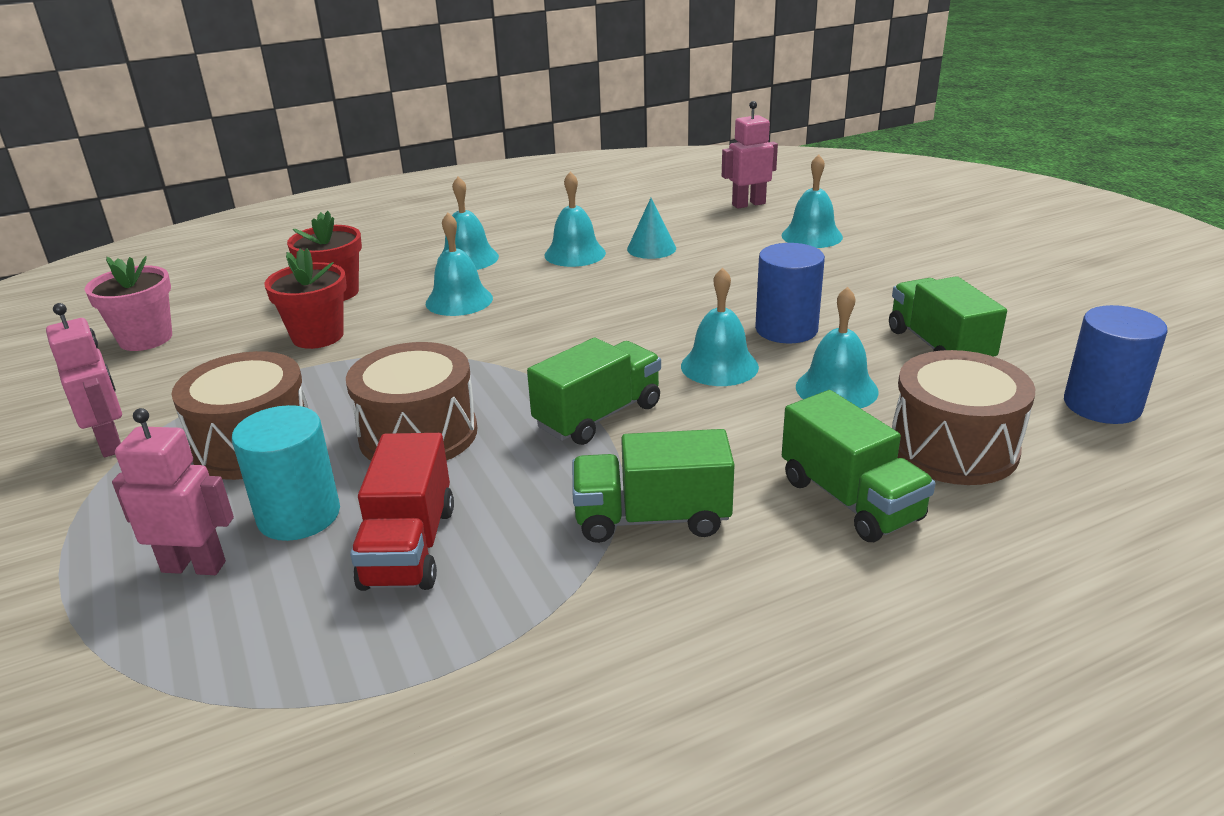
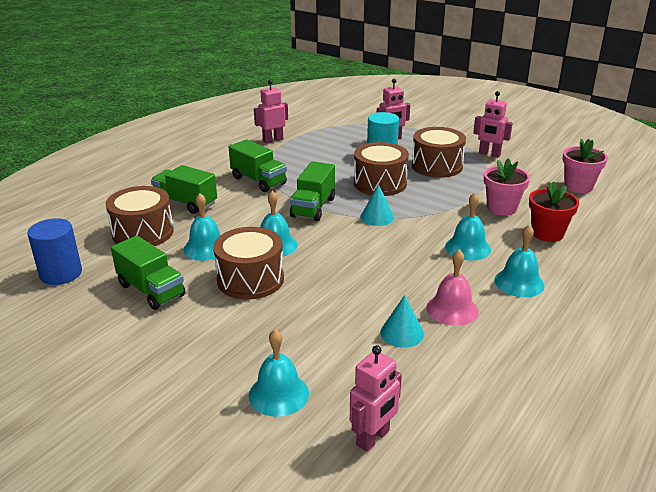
camera: 150 degrees right, 0 degrees up
(318, 336) = (501, 208): red flower pot -> pink flower pot
(409, 547) = (333, 156): red truck -> none
(486, 692) = (273, 140): none -> pink robot
(514, 370) = (377, 217): none -> turquoise cone
(575, 254) = (452, 309): turquoise bell -> pink bell
(652, 518) = (258, 181): green truck -> green truck turned 75 degrees clockwise
(786, 329) = (250, 279): blue cylinder -> brown drum

